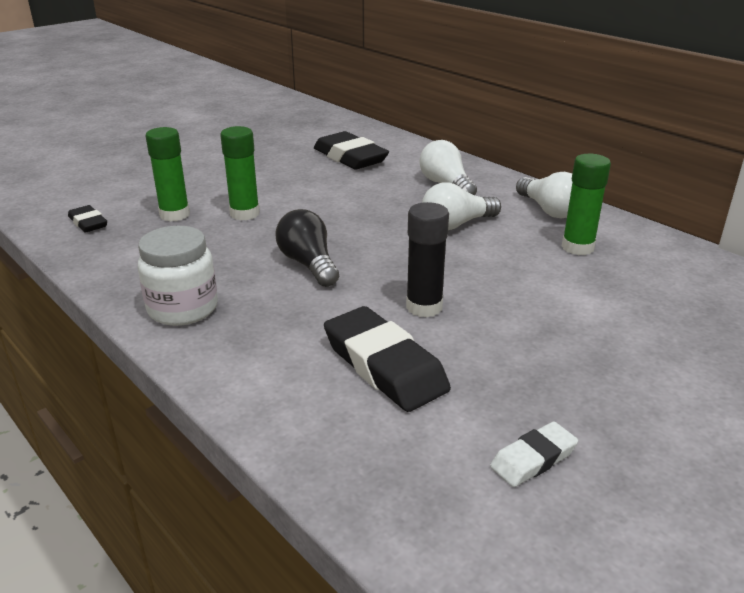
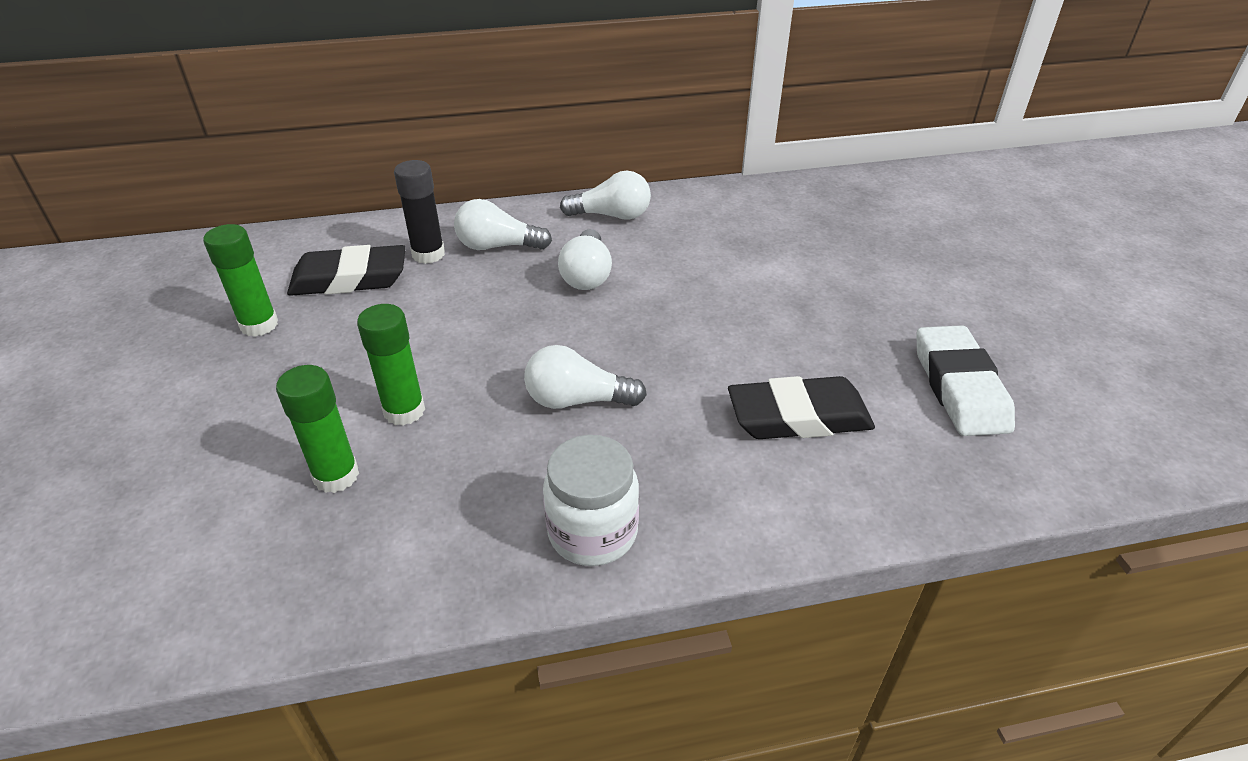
camera: 60 degrees left, 10 degrees up
(88, 223) = (259, 577): black eraser -> none
(308, 264) = (577, 400): black light bulb -> white light bulb
(424, 307) = (720, 356): black glue stick -> black glue stick (428, 254)
(533, 459) = (959, 387): white eraser -> white eraser, size x1.87
(577, 247) = (689, 233): green glue stick -> green glue stick (259, 325)

